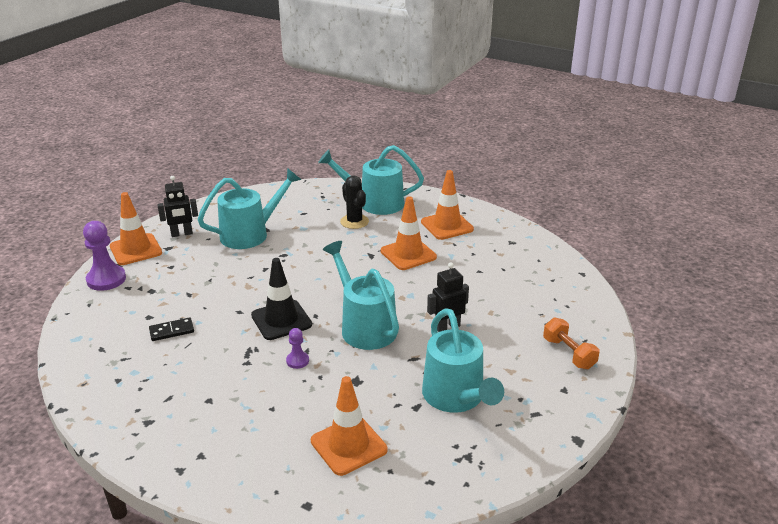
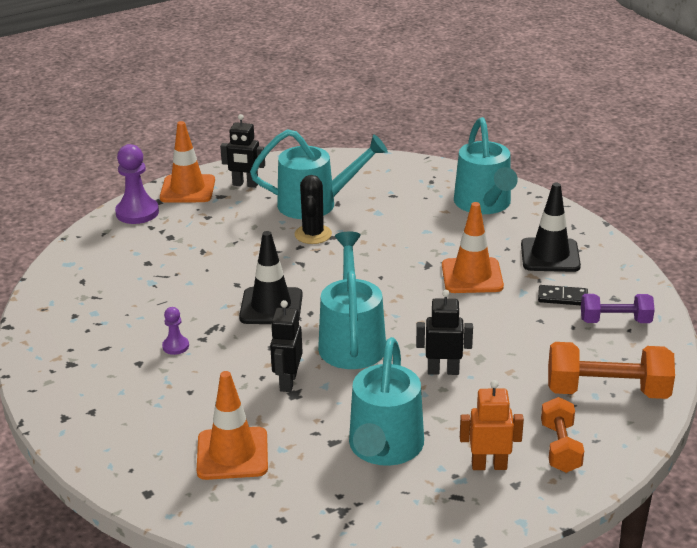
camera: 30 degrees right, 0 degrees up
(172, 331) = (157, 284): black domino -> black domino (562, 298)
(297, 361) = (252, 353): purple pawn -> purple pawn (175, 346)
(343, 373) = (287, 382): none -> black robot
(354, 221) = (442, 221): black cactus -> black cactus (313, 234)
(374, 203) = (485, 205): turquoise watering can -> turquoise watering can turned 135 degrees counterclockwise
(447, 226) = (550, 255): orange traffic cone -> black traffic cone
(525, 257) = (615, 321): none -> purple dumbbell
(536, 383) = (489, 465): none -> orange robot
(562, 305) = (607, 391): none -> orange dumbbell

